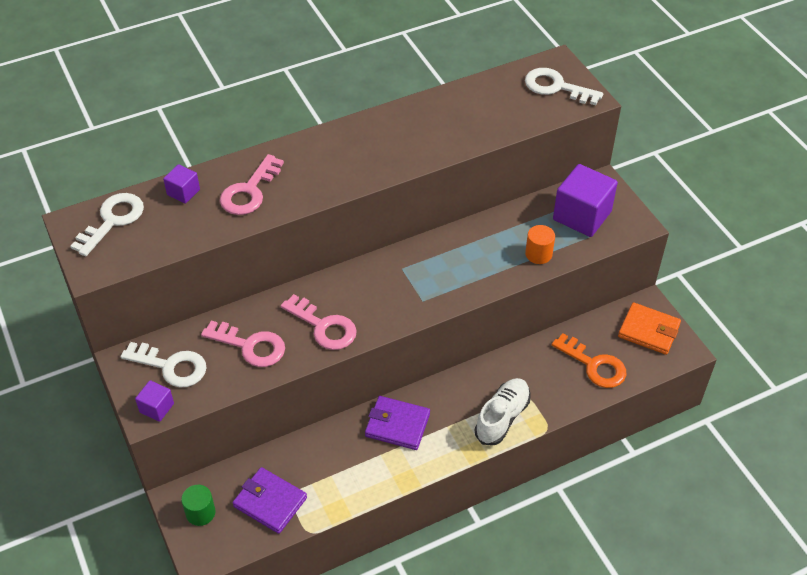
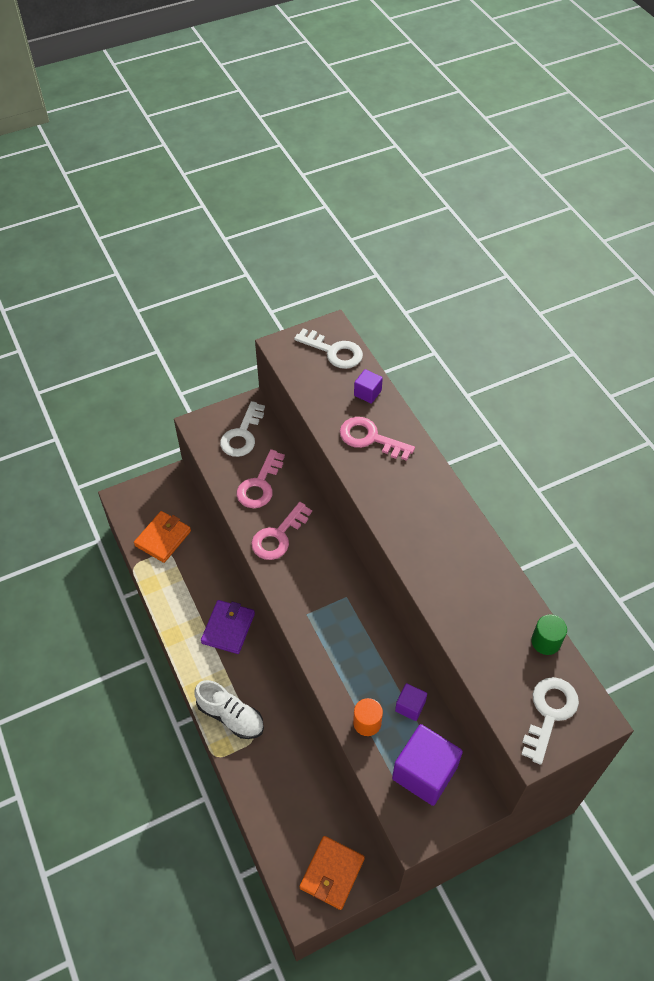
camera: 90 degrees right, 5 degrees up
(157, 408) = (203, 430): purple cube -> purple cube (410, 706)
(200, 513) = (159, 494): green cylinder -> green cylinder (545, 641)
(270, 502) = (163, 538): purple wallet -> orange wallet
(594, 365) = (288, 809): orange key -> none

